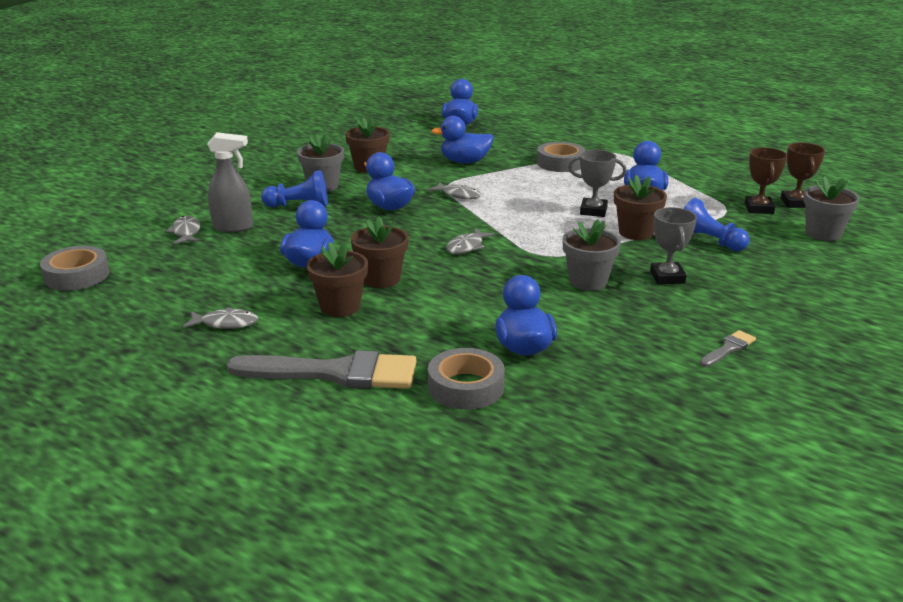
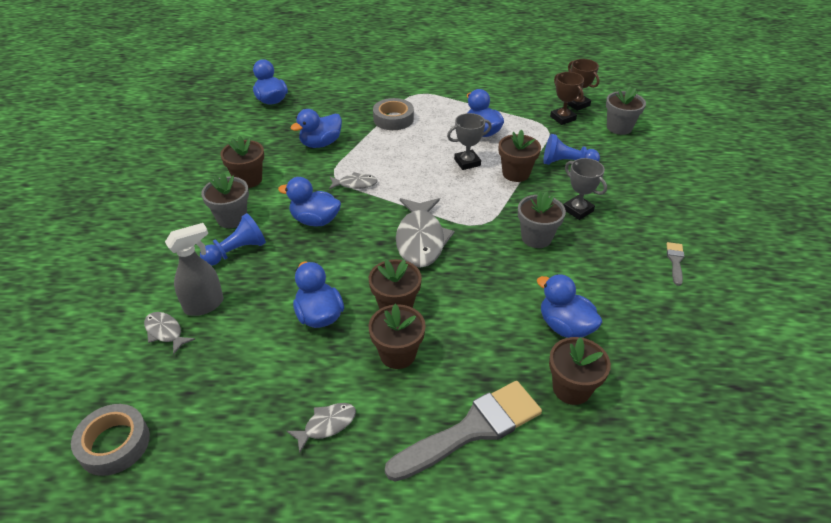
camera: 35 degrees left, 15 degrees up
(466, 387) = (571, 388): grey tape -> brown flower pot
(467, 247) = (421, 240): grey fish -> grey fish, size x1.95

